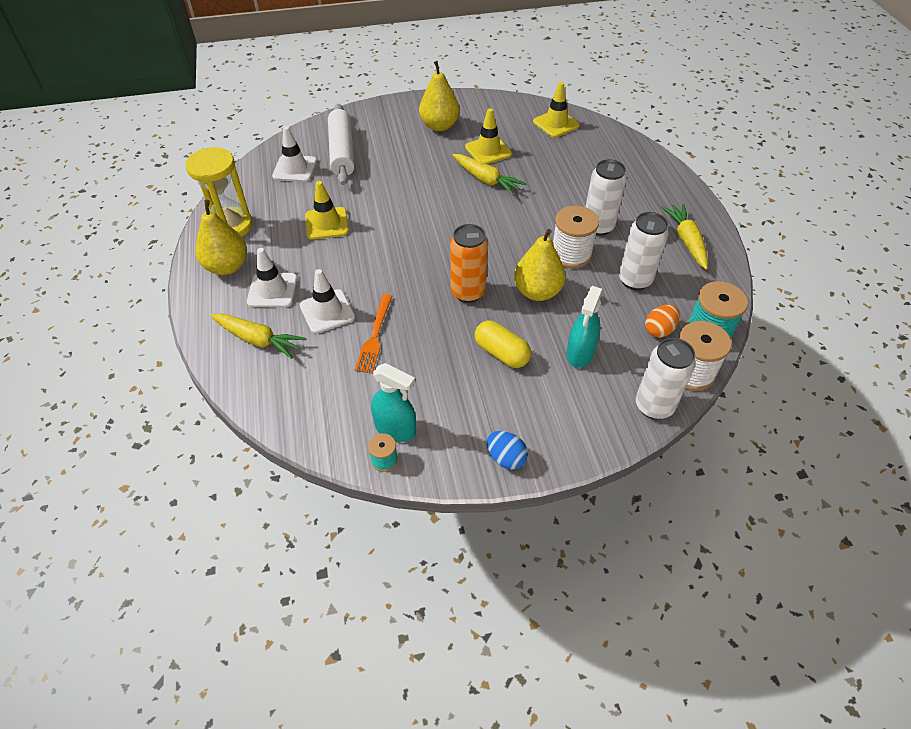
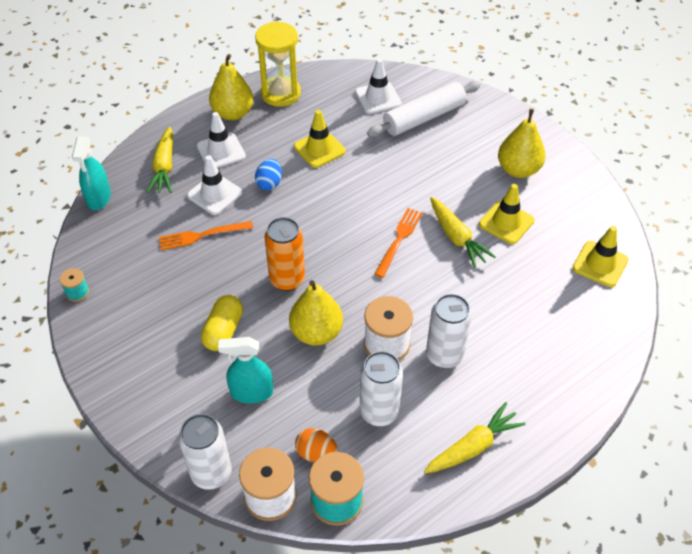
camera: 65 degrees right, 0 degrees up
(395, 429) = (110, 287): turquoise spray bottle -> turquoise spray bottle (99, 198)
(467, 211) = (399, 239): none -> orange fork
(486, 180) = (457, 237): yellow carrot -> yellow carrot turned 45 degrees counterclockwise
(506, 458) = (108, 373): blue egg -> blue egg (269, 183)

